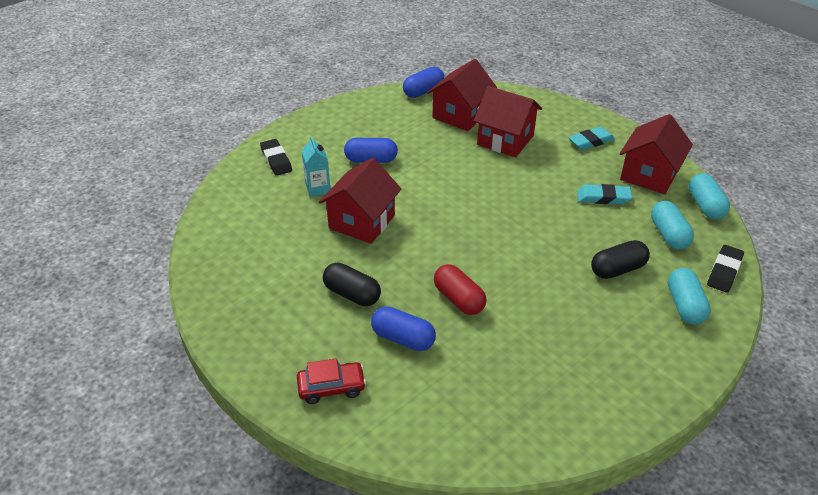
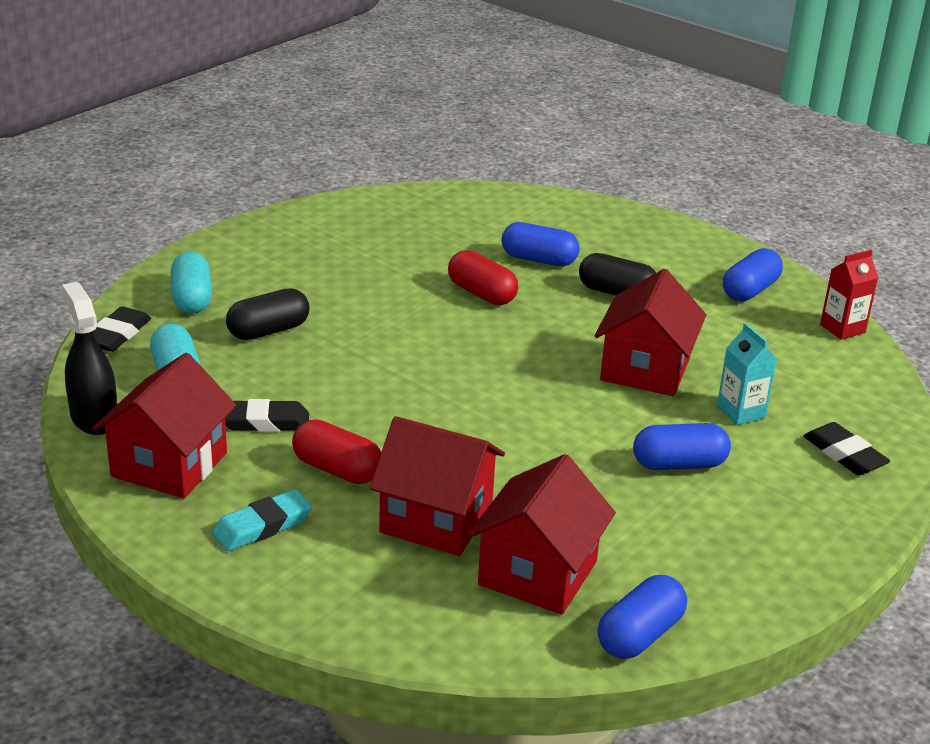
camera: 170 degrees right, 10 degrees down
(203, 249) = (842, 328): none -> red carton
(244, 291) = (750, 290): none -> blue capsule
(331, 387) = (599, 225): red car -> none
(557, 167) = (337, 470): none -> red capsule
(603, 197) = (264, 422): turquoise eraser -> black eraser
(705, 206) = (94, 418): turquoise capsule -> black spray bottle

